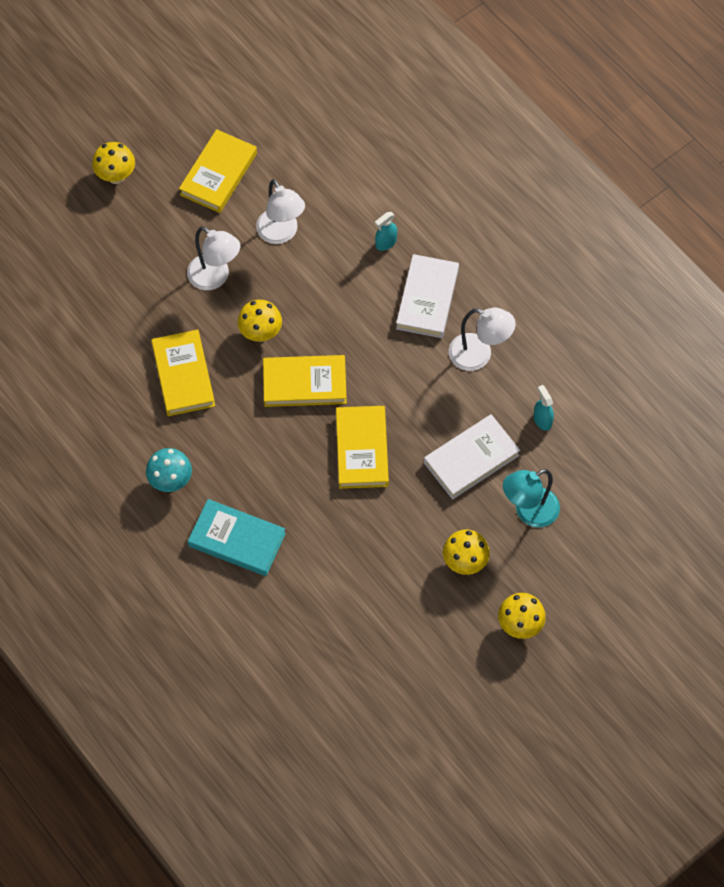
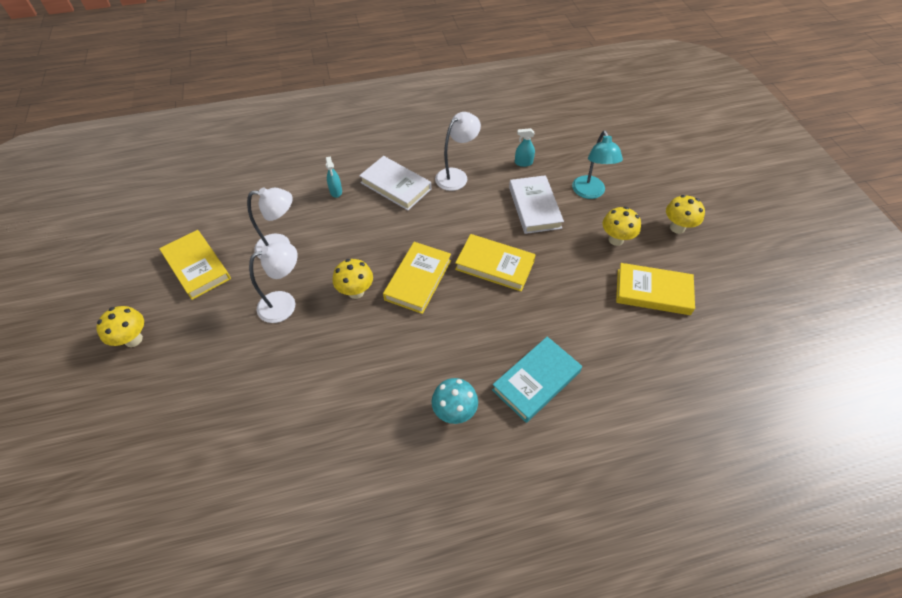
camera: 65 degrees left, 10 degrees down
(183, 375) = (358, 362): yellow book -> yellow book (653, 292)

